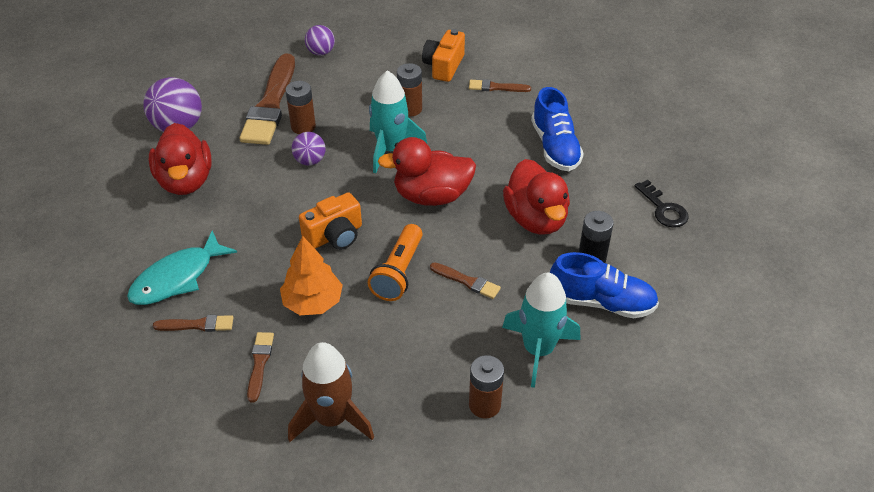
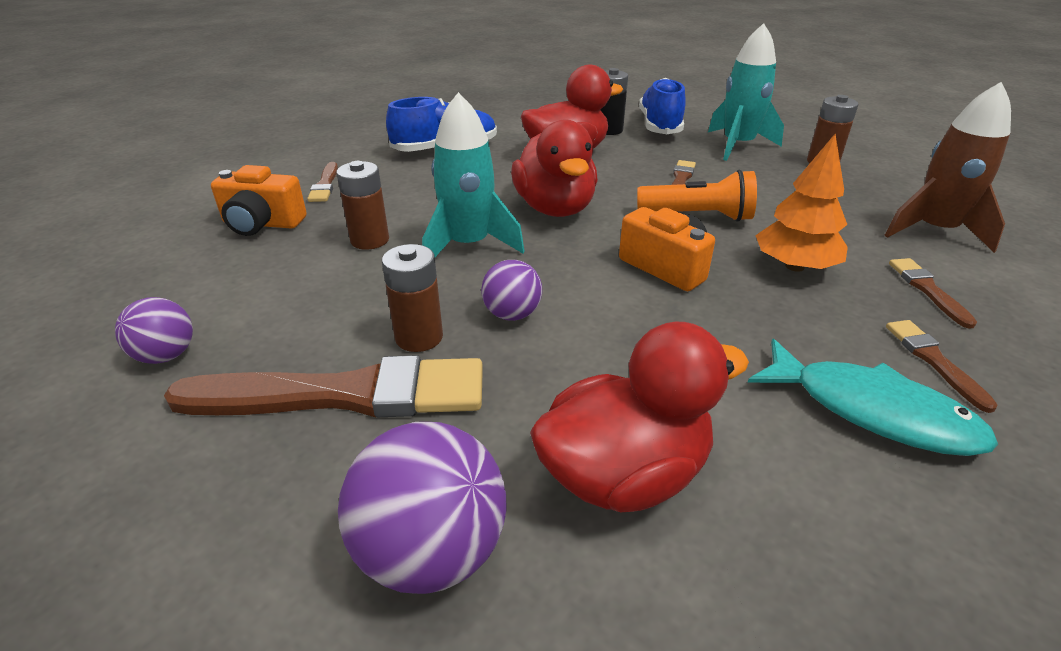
camera: 100 degrees left, 10 degrees down
(260, 363) = (928, 290): brown brush -> brown brush turned 90 degrees clockwise
(664, 209) = (527, 107): black key -> none

